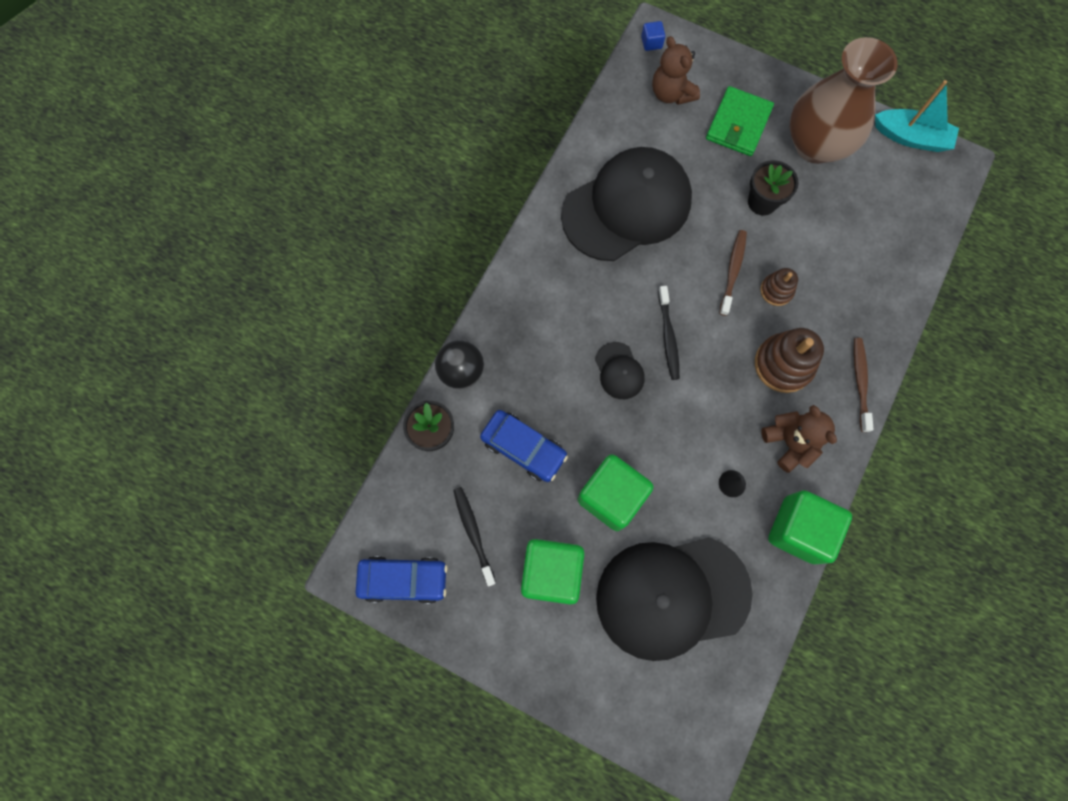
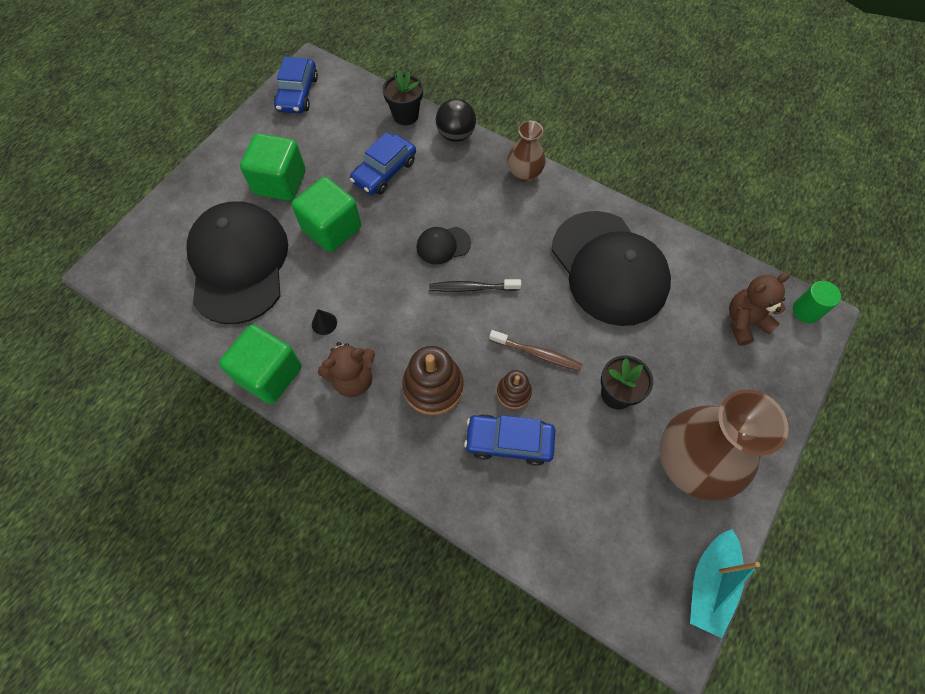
camera: 95 degrees right, 10 degrees down
(473, 533) = (322, 135): black toothbrush -> none
(513, 292) = (524, 174): none -> brown vase
(651, 43) = (806, 310): blue cube -> green cylinder
(738, 124) = (712, 384): green wallet -> none
(825, 292) = (509, 442): none -> blue car
(860, 382) = (405, 459): brown toothbrush -> none

